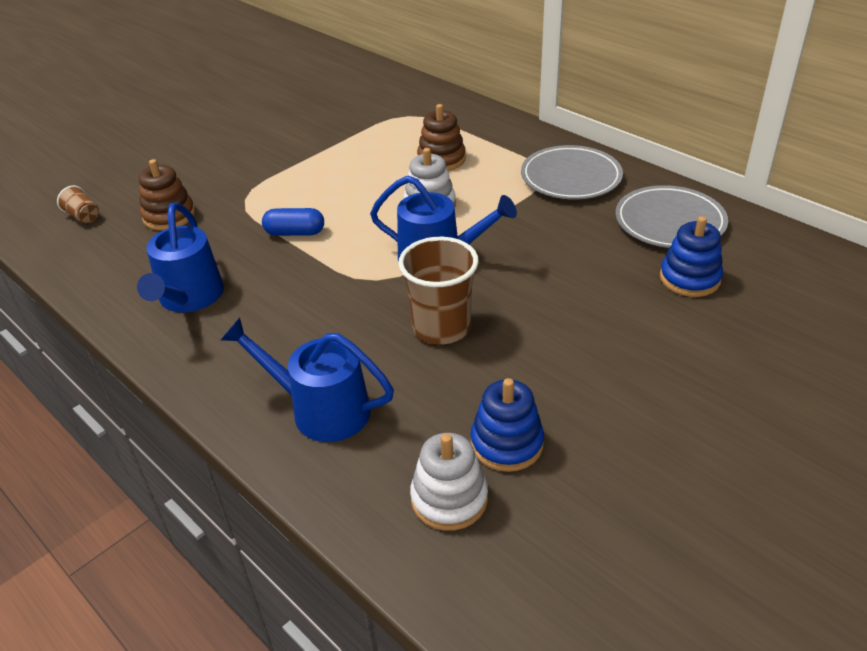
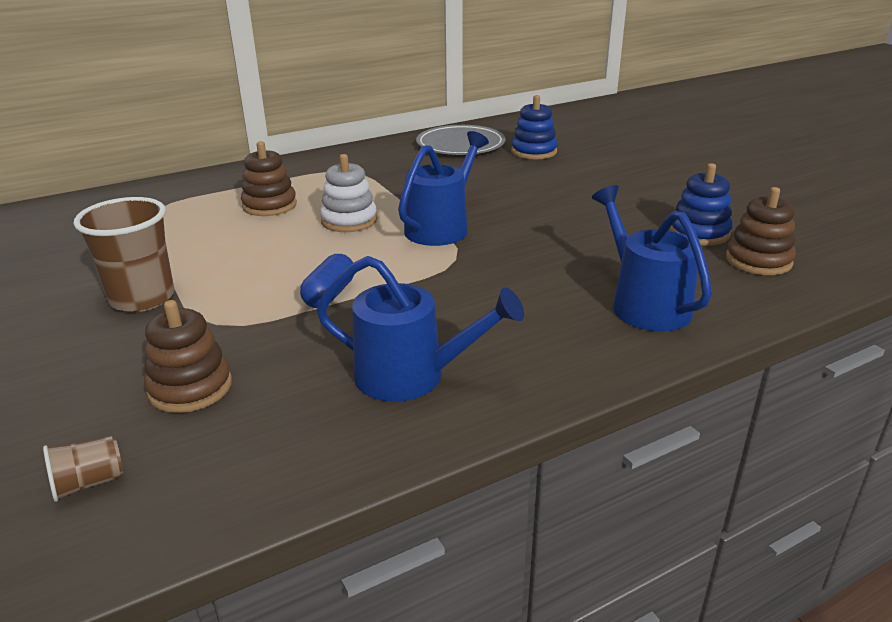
camera: 75 degrees left, 10 degrees down
(321, 410) = (644, 304): blue watering can -> blue watering can turned 120 degrees clockwise
(441, 327) = (548, 238): brown cup -> brown cup (142, 298)
(449, 499) = (758, 260): white stacking toy -> brown stacking toy
(571, 177) = (365, 163): grey plate -> none

